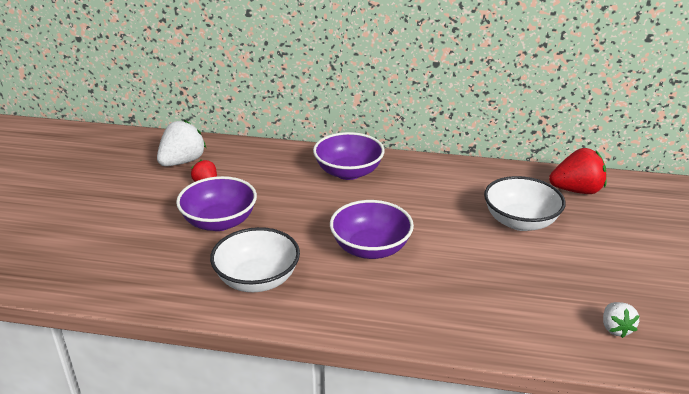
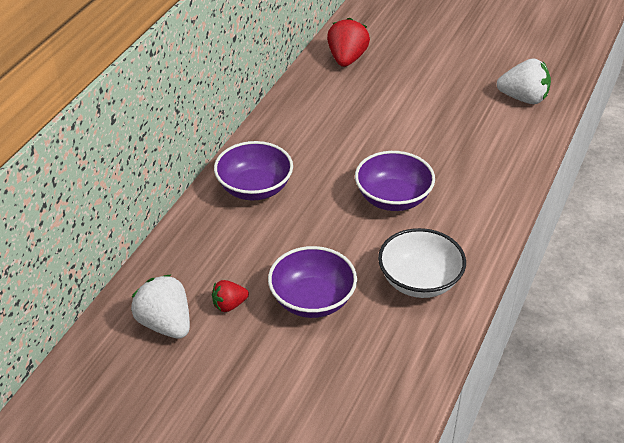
camera: 75 degrees left, 10 degrees up
(520, 221) = (382, 102): white bowl -> none
(615, 328) = (523, 98): white strawberry -> white strawberry, size x1.75

